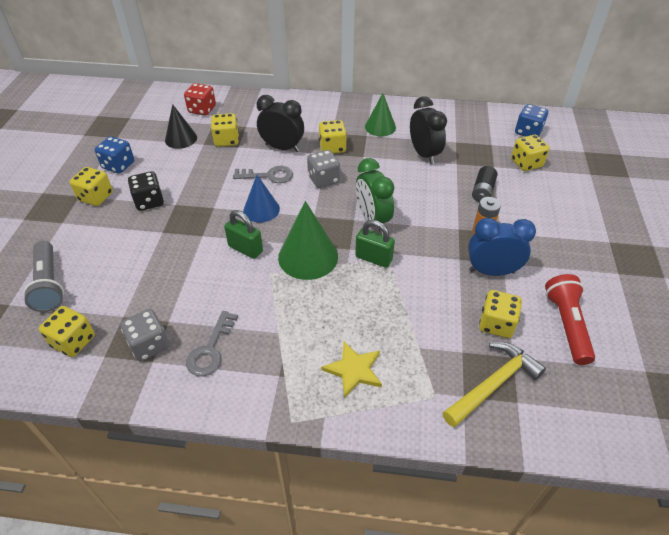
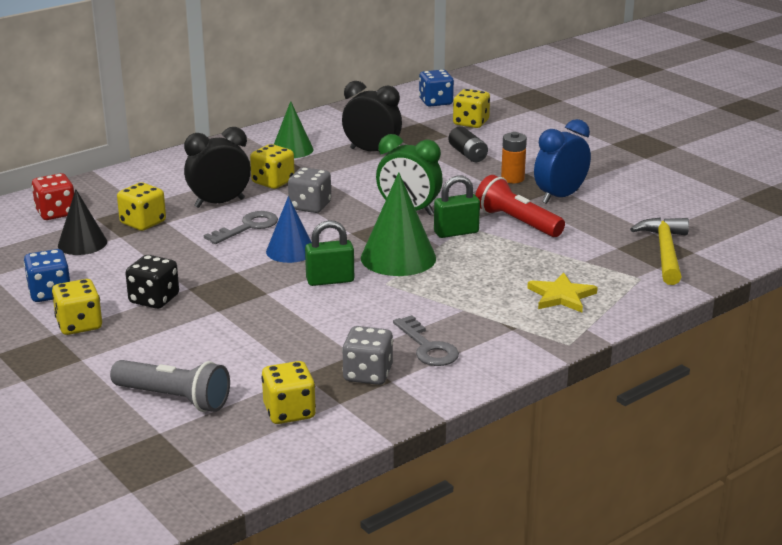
camera: 45 degrees left, 20 degrees down
(496, 324) = (613, 222): yellow dice -> none
(566, 325) = (659, 200): red flashlight -> red flashlight (517, 222)

